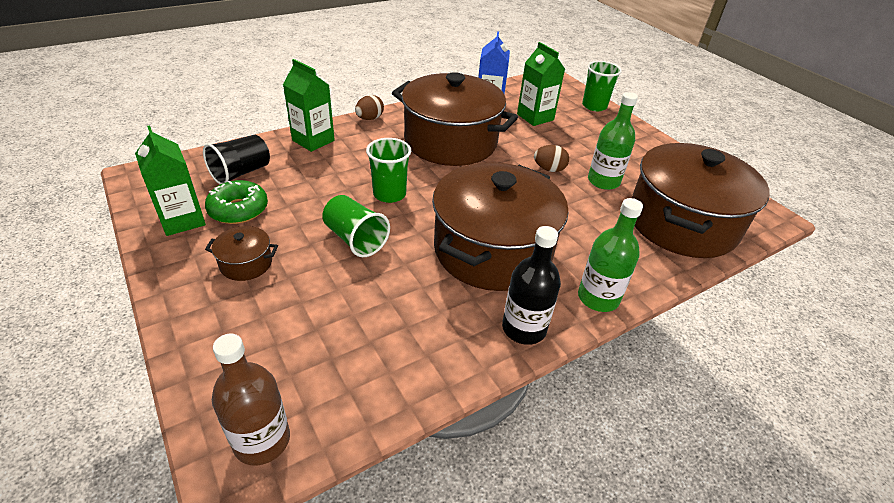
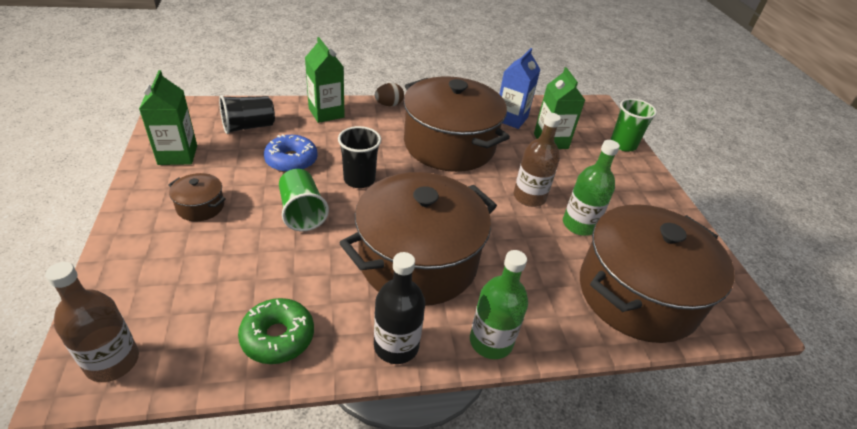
camera: 20 degrees right, 0 degrees up
(238, 210) = (225, 158): green donut -> green donut (278, 337)
(310, 194) = (291, 160): none -> blue donut
(389, 194) = (359, 179): green cup -> black cup
(549, 169) = (529, 197): brown egg -> brown bottle

